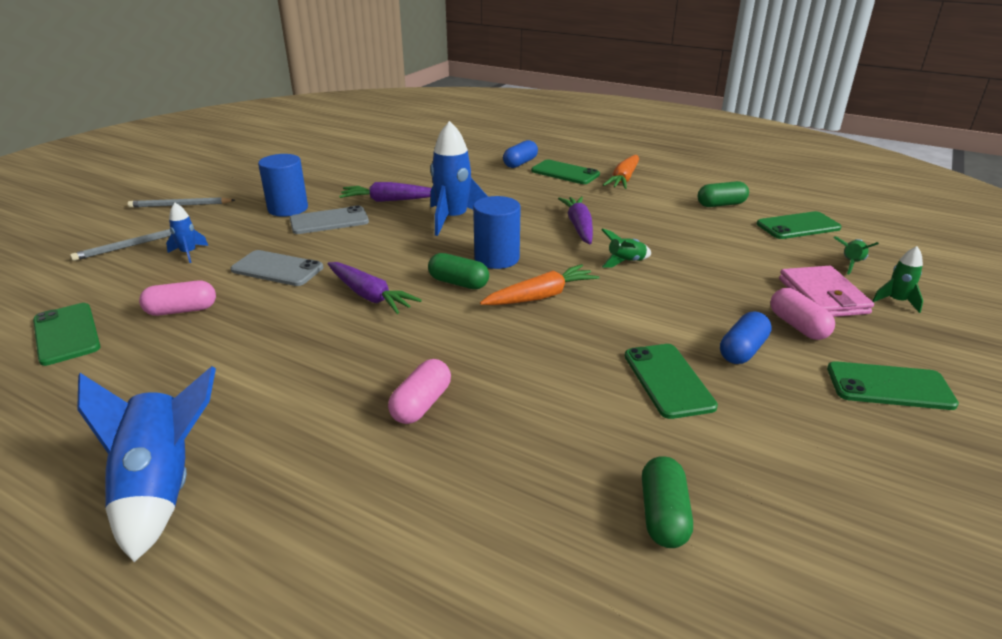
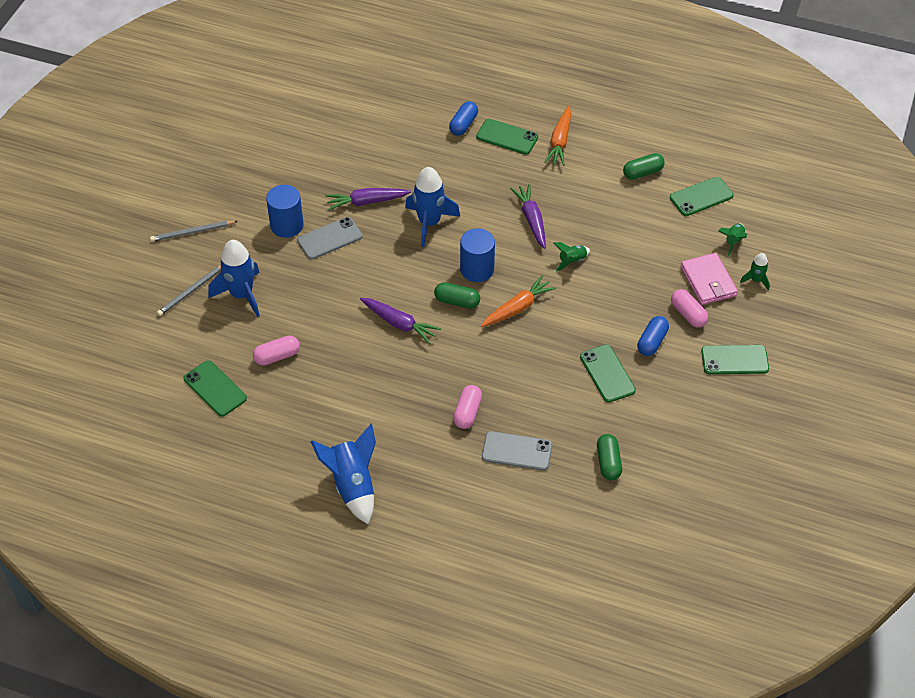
camera: 10 degrees left, 20 degrees up
(189, 253) = (241, 295): blue rocket -> blue rocket, size x1.98
(277, 269) = (319, 304): grey phone -> grey phone (517, 451)

